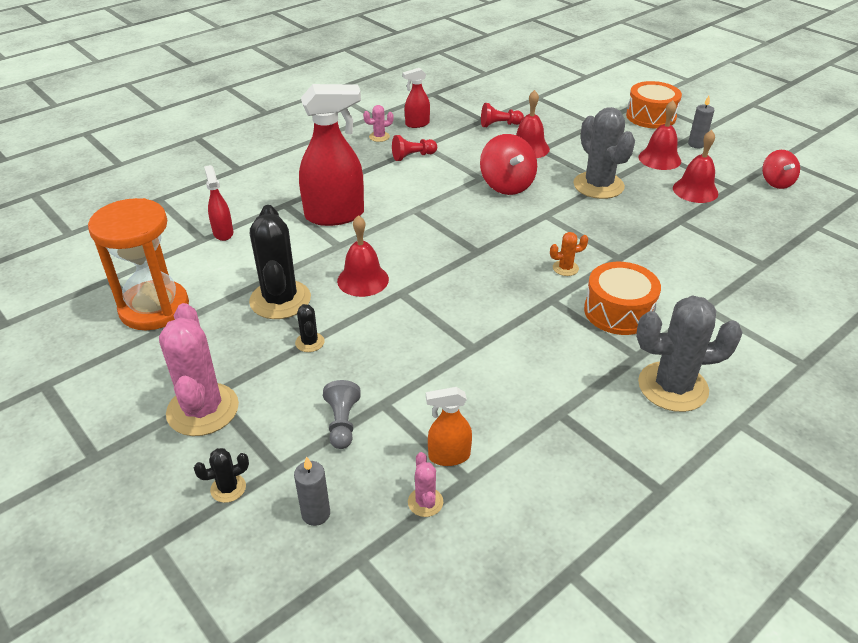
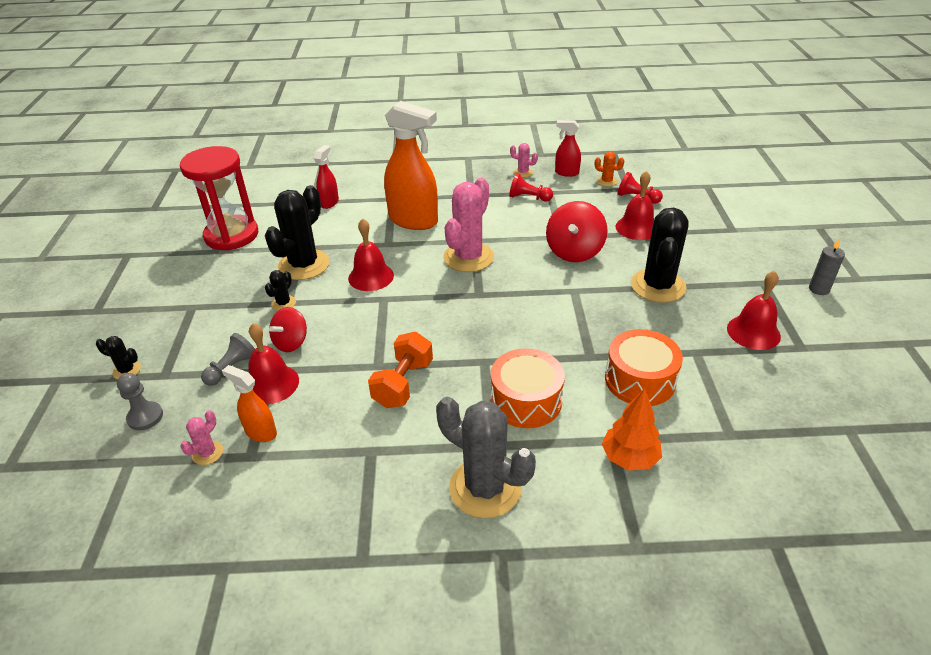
camera: 40 degrees right, 0 degrees up
(154, 308) = (231, 235): orange hourglass -> red hourglass
(203, 410) = (175, 314): pink cactus -> pink cactus (468, 257)
(316, 514) = (145, 417): grey candle -> grey pawn
(335, 215) = (414, 221): red spray bottle -> orange spray bottle
(513, 350) = (403, 384): none -> orange dumbbell
(565, 268) = (530, 342): orange cactus -> orange cactus (606, 181)
(598, 185) = (658, 286): grey cactus -> black cactus
(651, 116) = (804, 244): orange drum -> orange drum (640, 380)
(659, 159) = (756, 287): red bell -> red bell (271, 384)
(730, 312) = (629, 458): none -> orange tree
(776, 182) = (863, 365): red spinning top -> red spinning top (291, 342)

